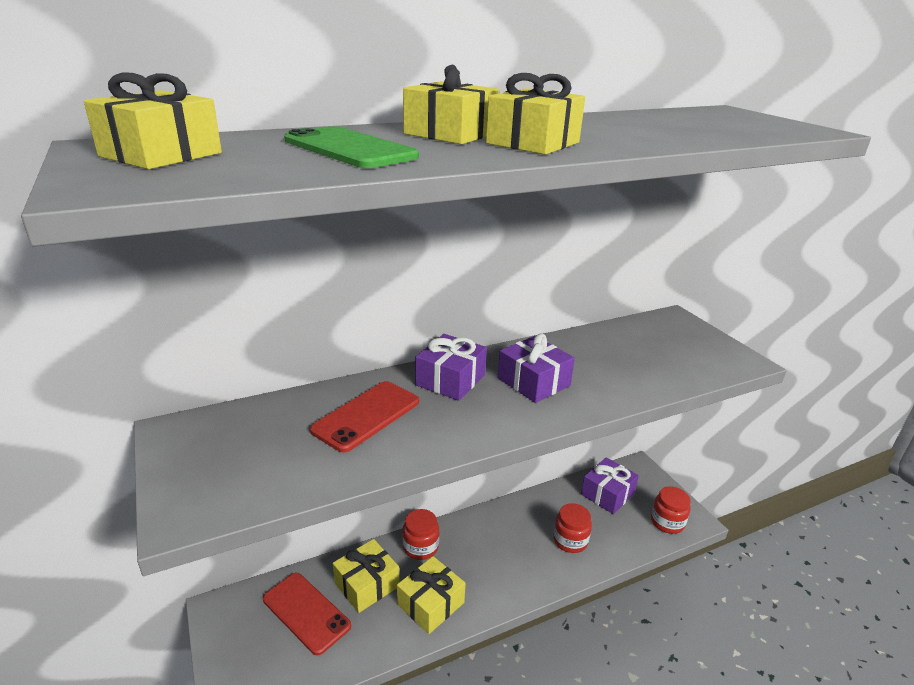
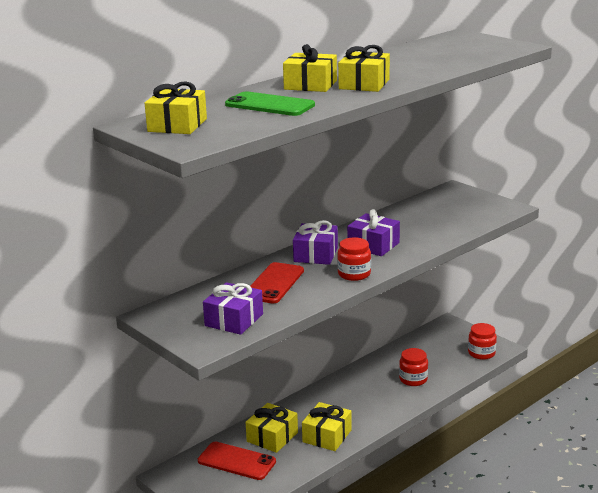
camera: 15 degrees left, 5 degrees down
(420, 547) = (300, 408): red jar -> red jar (354, 274)
(607, 494) = (430, 346): purple gift -> purple gift (234, 320)

